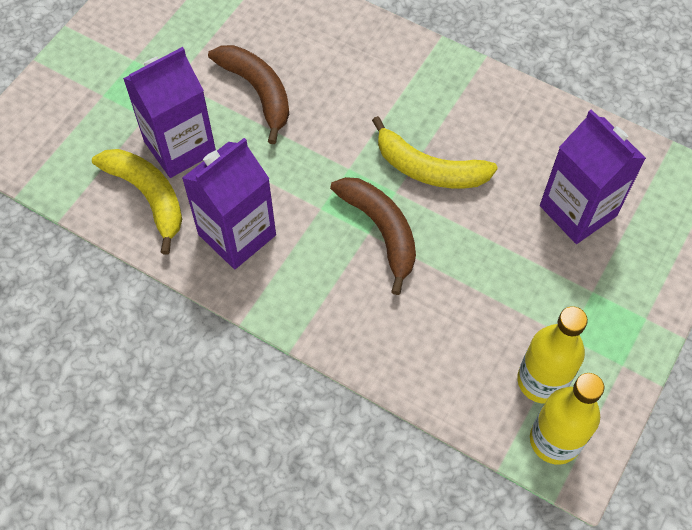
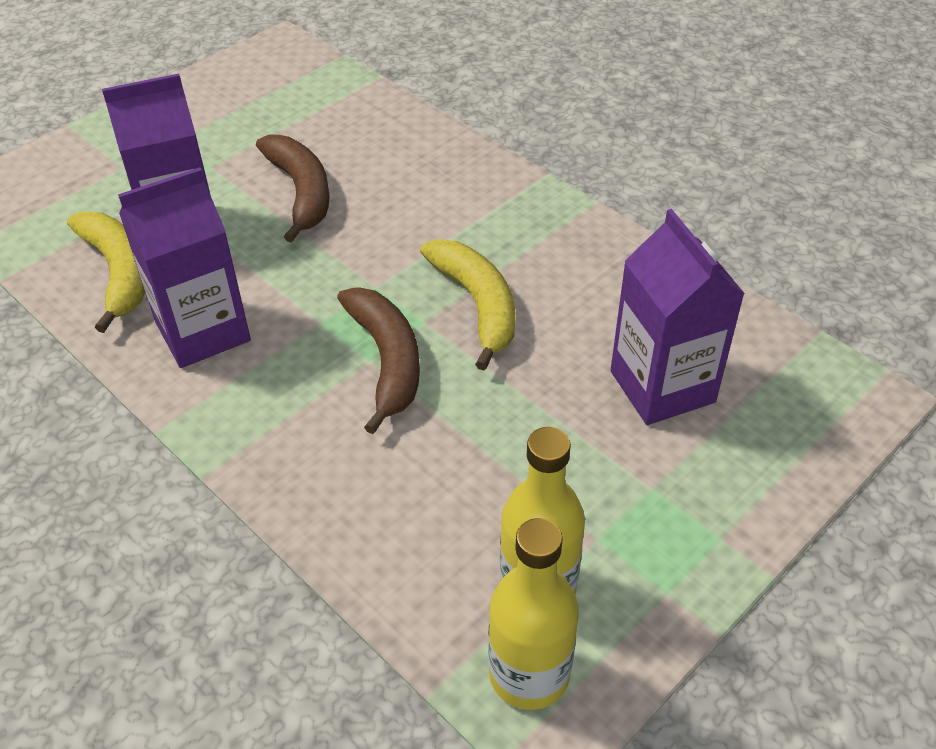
camera: 15 degrees right, 15 degrees down
(429, 169) = (477, 305): yellow banana -> yellow banana turned 150 degrees counterclockwise

